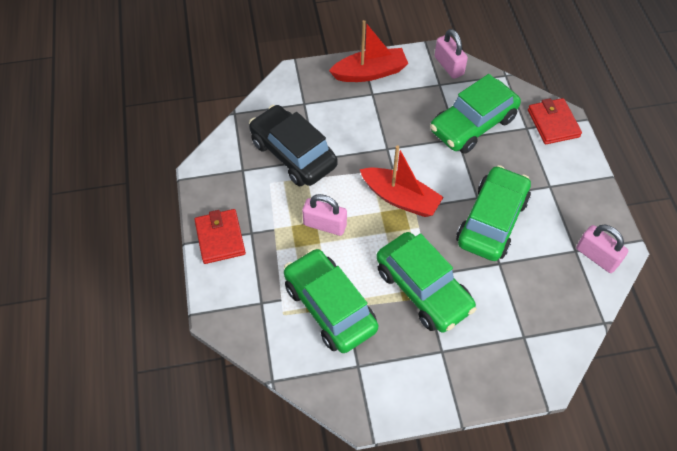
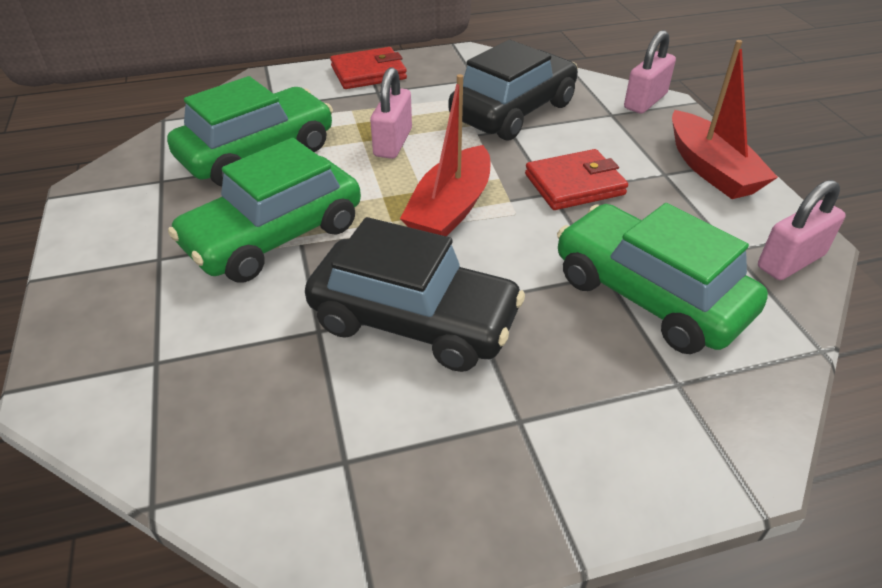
camera: 85 degrees right, 15 degrees down
(492, 221) = (414, 321): green car -> black car
(553, 123) = (714, 436): red wallet -> red wallet (574, 184)
(596, 256) = (327, 505): pink padlock -> pink padlock (645, 101)

